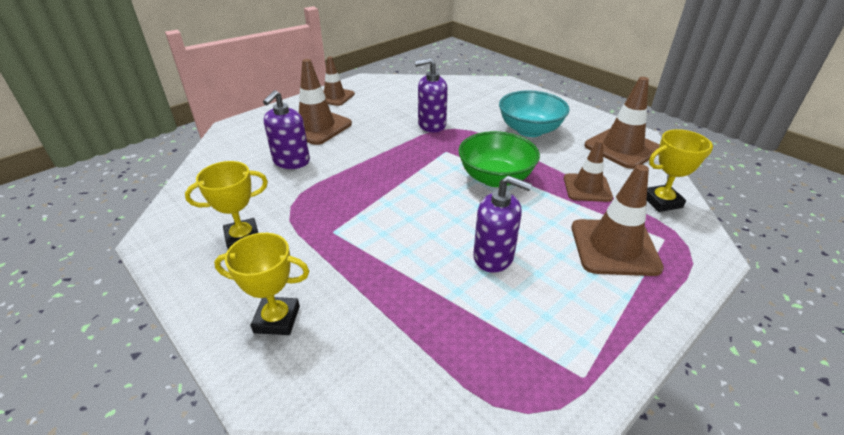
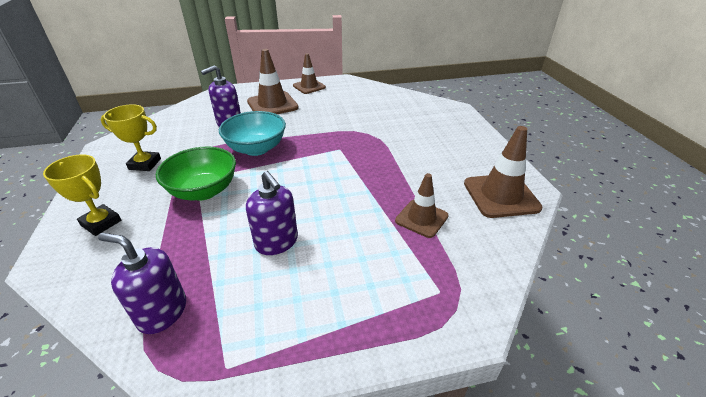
camera: 30 degrees right, 0 degrees up
(431, 125) = (353, 126): purple soap dispenser -> purple soap dispenser (162, 312)
(495, 178) = (353, 182): green bowl -> green bowl (204, 191)
(530, 130) = (429, 153): turquoise bowl -> turquoise bowl (256, 148)
(614, 247) = (382, 278): brown traffic cone -> none
(662, 201) = (481, 258): yellow trophy -> none

